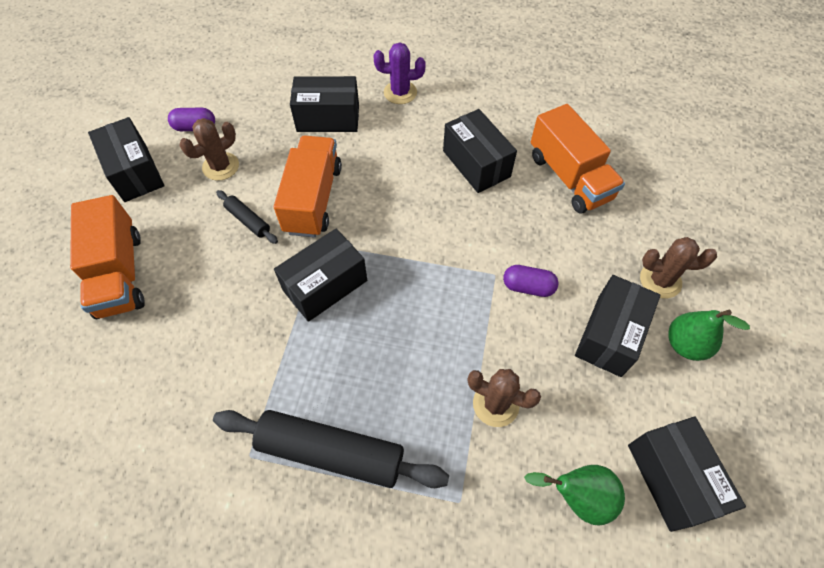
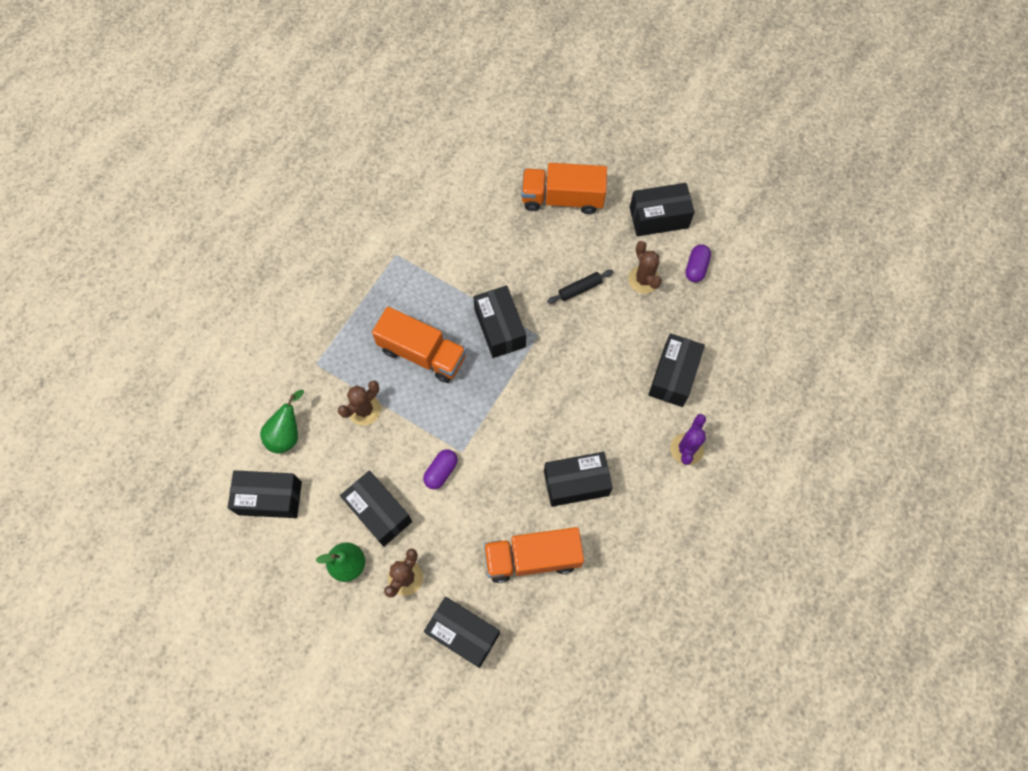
camera: 110 degrees right, 10 degrees up
(313, 199) = (584, 340): orange truck -> orange truck (422, 353)
(331, 452) = (378, 300): black rolling pin -> none
(676, 210) = (463, 633): none -> black box

